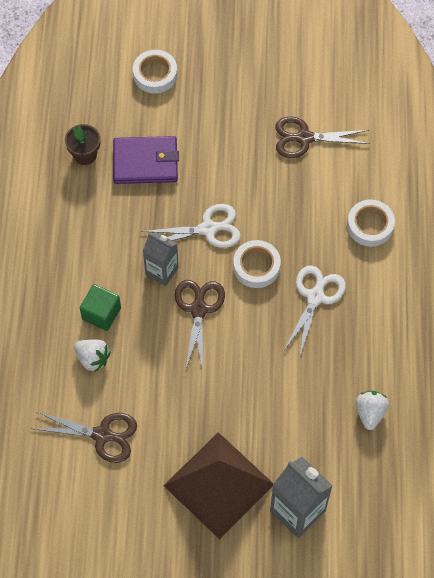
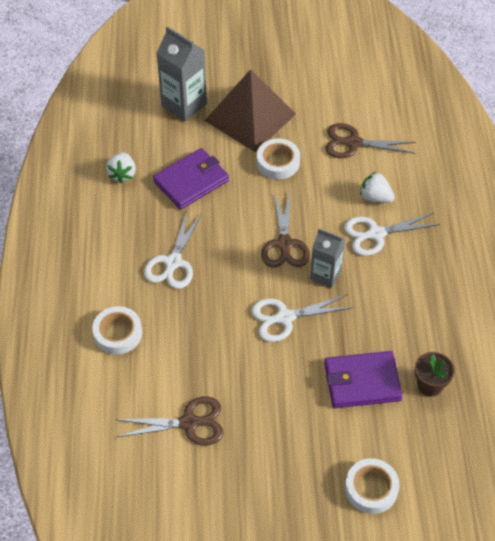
camera: 175 degrees right, 10 degrees down
(101, 313) = (376, 234): green cube -> white scissors
(256, 266) = (232, 286): white tape -> white tape (278, 162)
(293, 397) = (191, 181): none -> purple wallet

